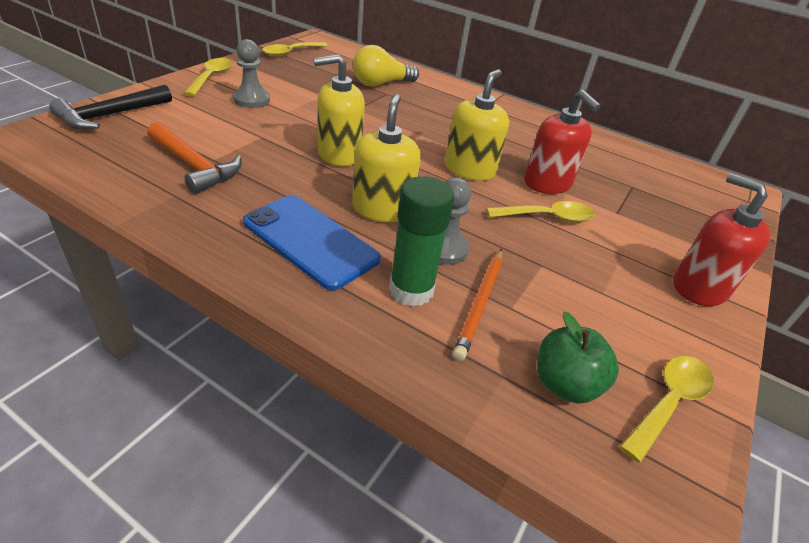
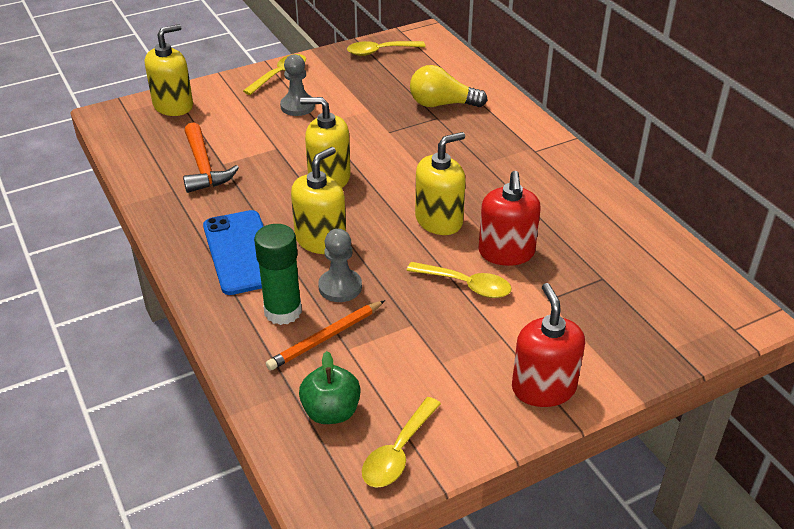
camera: 35 degrees right, 0 degrees up
(110, 115) = (173, 106): black hammer -> yellow soap dispenser
(668, 402) = (398, 452): yellow spoon -> yellow spoon turned 135 degrees clockwise

